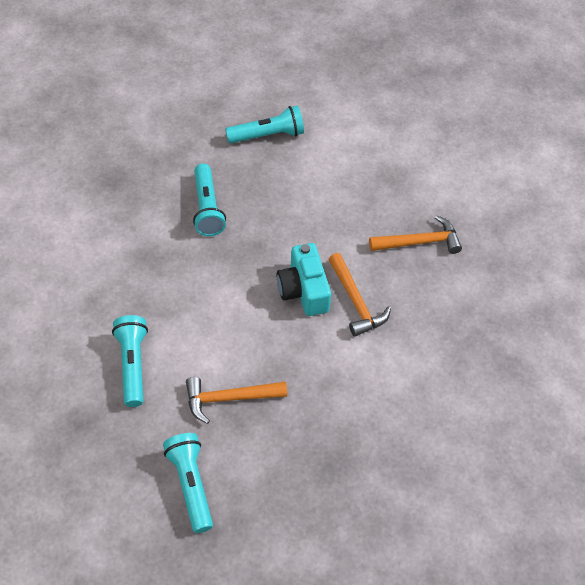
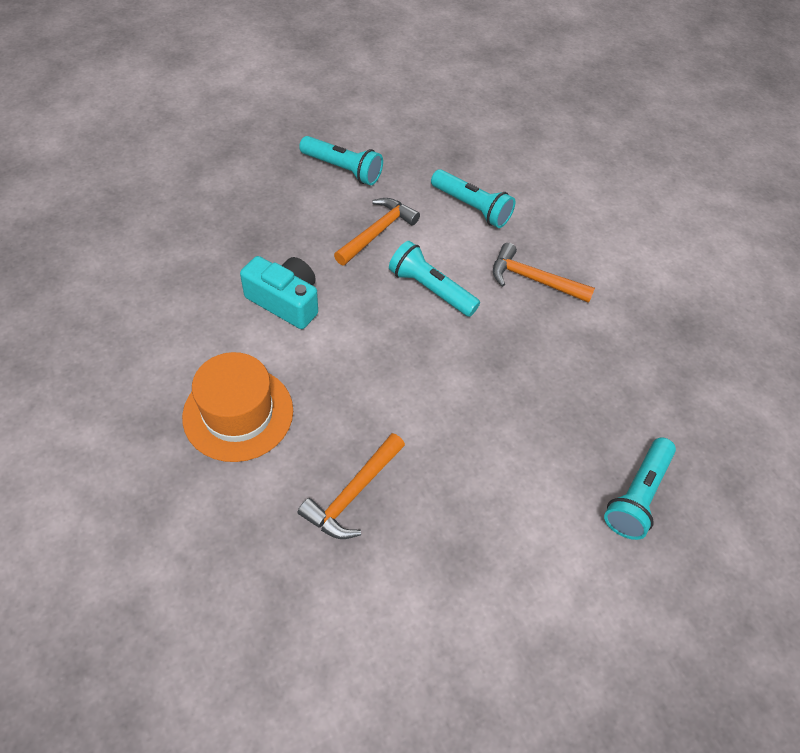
camera: 135 degrees right, 0 degrees up
(207, 208) = (582, 364): turquoise flashlight -> turquoise flashlight (431, 289)
(303, 290) = (413, 353): turquoise camera -> turquoise camera (285, 301)
(356, 302) = (356, 378): orange hammer -> orange hammer (533, 279)
(450, 334) = (238, 413): none -> orange hat

